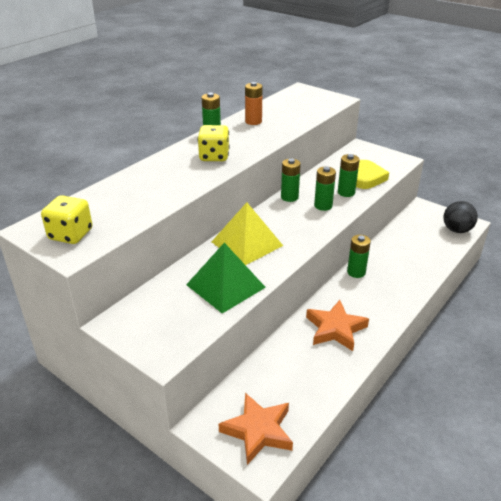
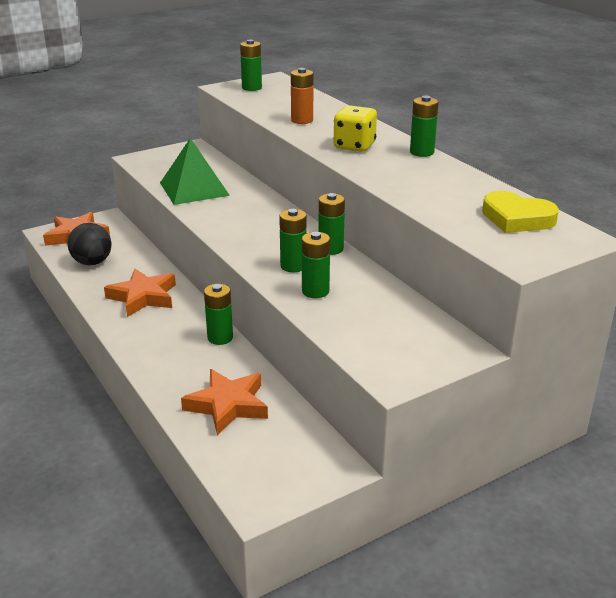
camera: 110 degrees right, 5 degrees down
(71, 234) = (251, 88): yellow dice -> green battery
(246, 243) = (251, 208): yellow pyramid -> none
(253, 121) = (448, 179): orange battery -> orange battery (302, 120)
(366, 178) = (348, 320): yellow heart -> yellow heart (517, 218)
(415, 250) = (228, 405): none -> orange star
(456, 230) = (246, 476): black ball -> black ball (92, 262)

